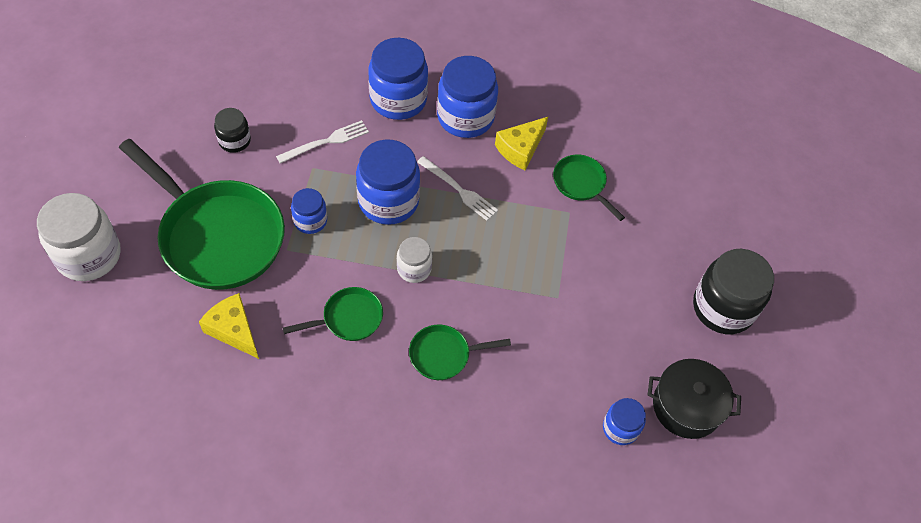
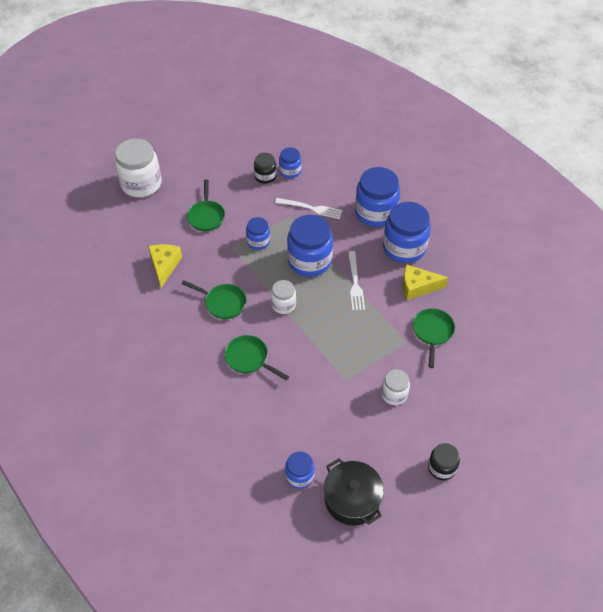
camera: 50 degrees right, 5 degrees down
(217, 235) = (206, 216): green pan -> green pan, size x0.46
(256, 115) = (290, 171): none -> blue jar
(613, 273) = (394, 394): none -> white jar
(723, 308) = (441, 468): black jar -> black jar, size x0.54

